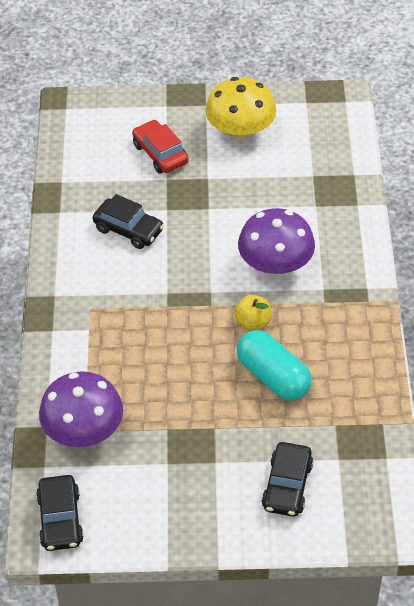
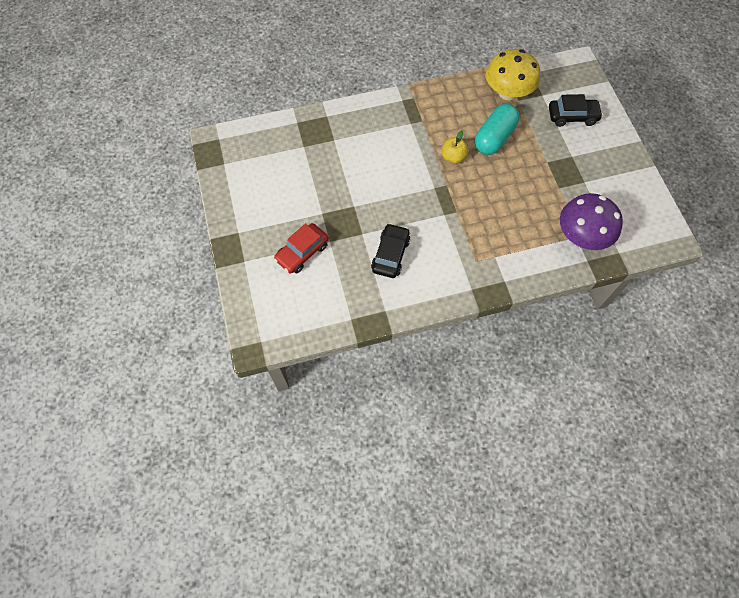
camera: 105 degrees left, 15 degrees up
(60, 519) = (653, 231): black car -> none
(240, 132) = (266, 201): yellow mushroom -> yellow mushroom (508, 92)
(275, 265) = (398, 153): purple mushroom -> none

